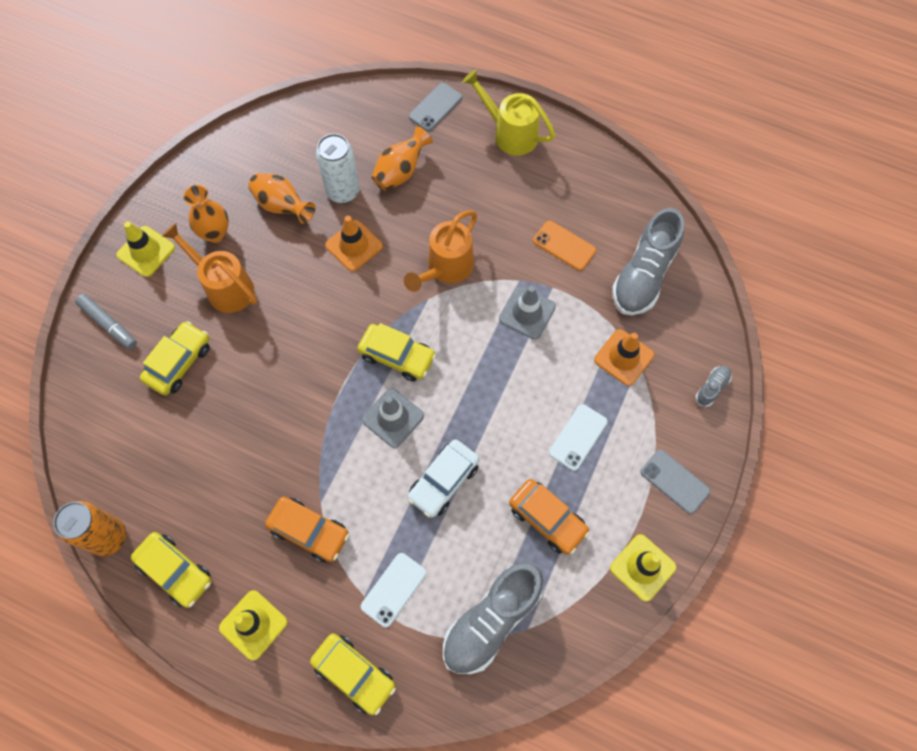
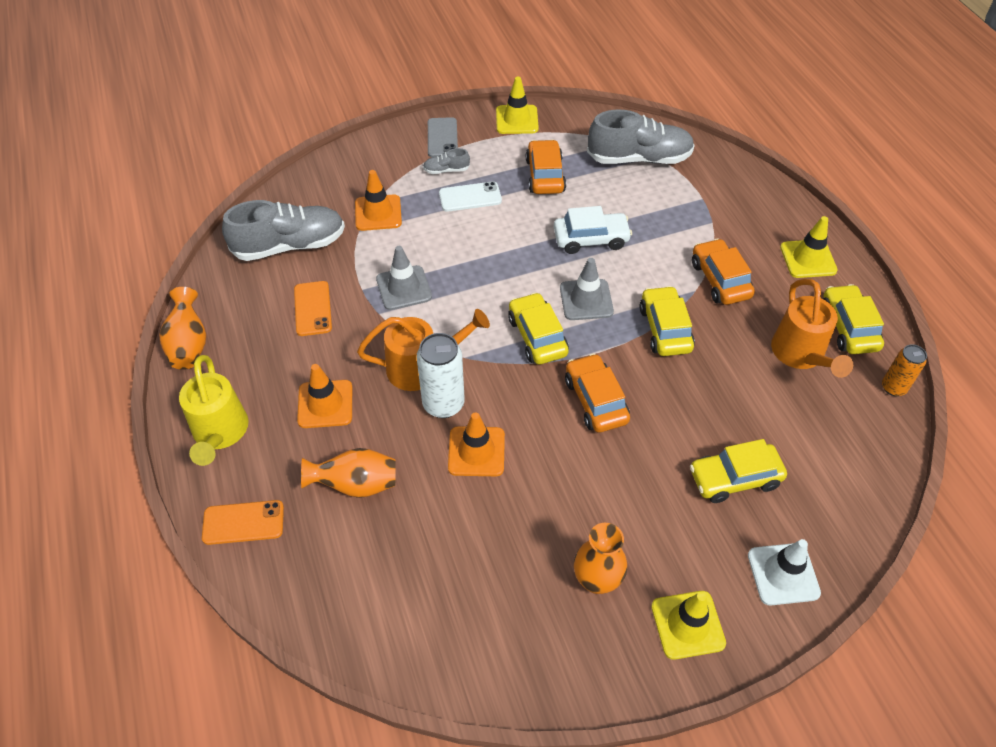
camera: 135 degrees left, 15 degrees down
(108, 324) = (783, 574): grey marker -> white traffic cone
(108, 537) = (893, 387): orange can -> orange can, size x0.62
(224, 287) = (634, 515): orange watering can -> orange watering can (800, 355)
(282, 206) = (502, 550): orange vase -> orange vase (189, 344)
(313, 342) = (596, 400): none -> orange car
(343, 191) = (430, 513): white can -> white can (443, 404)
(354, 674) = (755, 193): yellow car -> yellow car (665, 329)
(394, 589) = (688, 211): white phone -> none
(435, 107) = (243, 522): grey phone -> orange phone
(474, 197) = (325, 404): none -> orange traffic cone
(712, 388) = (350, 159): grey shoe -> grey shoe (446, 170)

